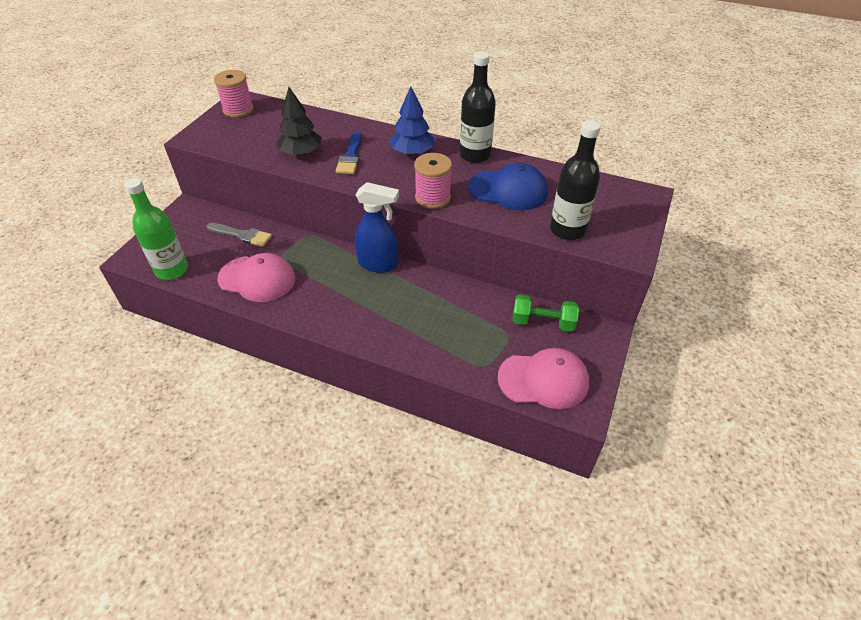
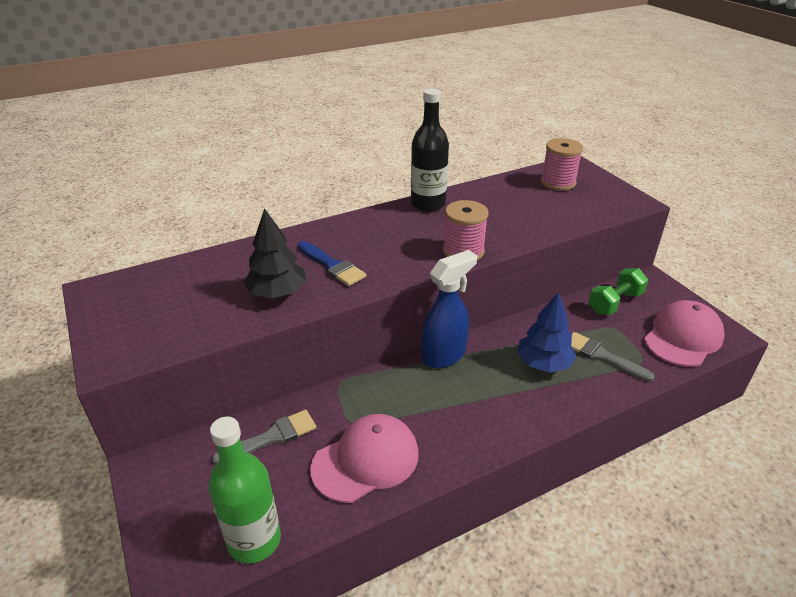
camera: 50 degrees left, 10 degrees down
(238, 110) = (115, 300): pink spool -> pink spool (558, 182)
(412, 152) = (378, 230): blue tree -> blue tree (544, 363)
(464, 341) = (602, 356): none -> grey brush
(508, 190) = (499, 212): blue cap -> none
(567, 230) = (582, 213): black bottle -> none

